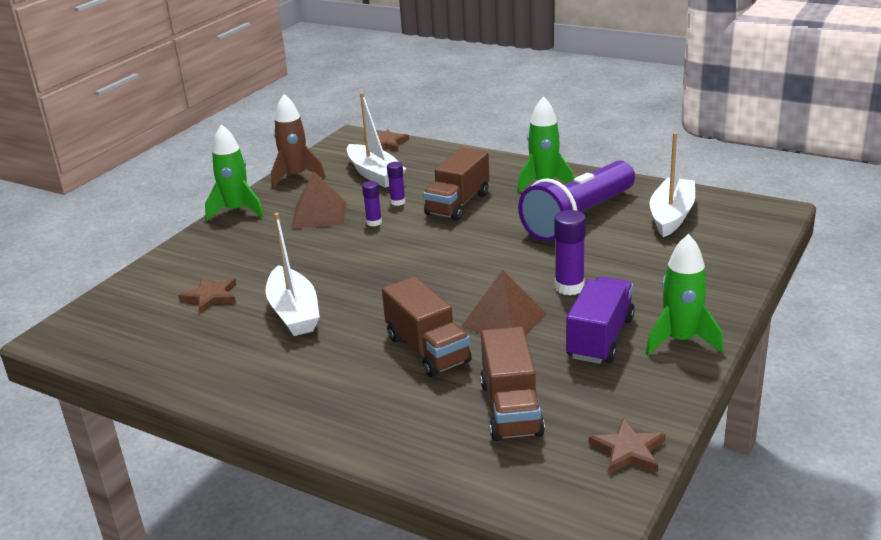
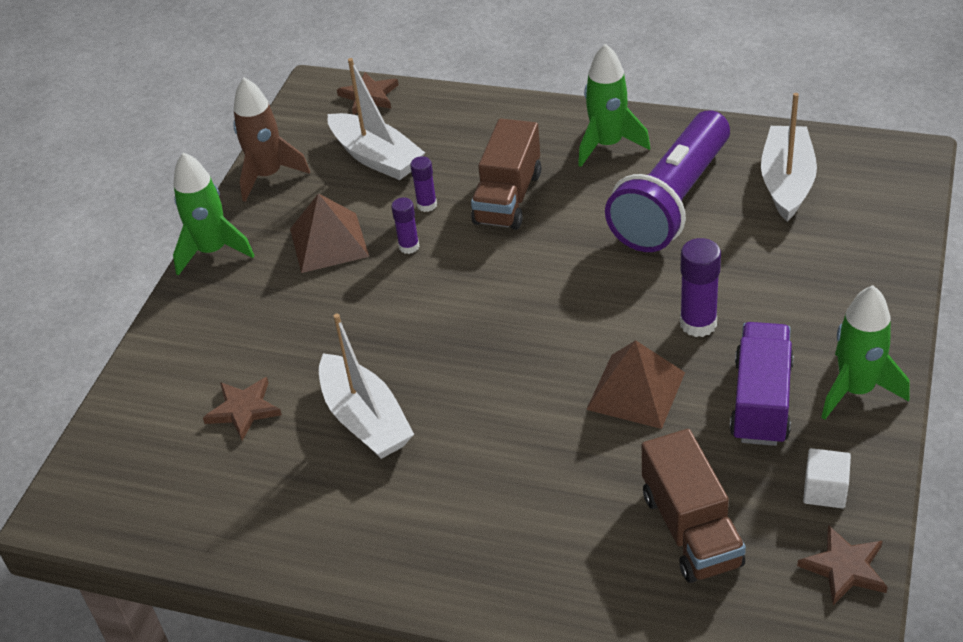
camera: 10 degrees left, 15 degrees up
(428, 349) = (559, 453): brown truck -> none
(630, 399) = (825, 490): none -> white cube

